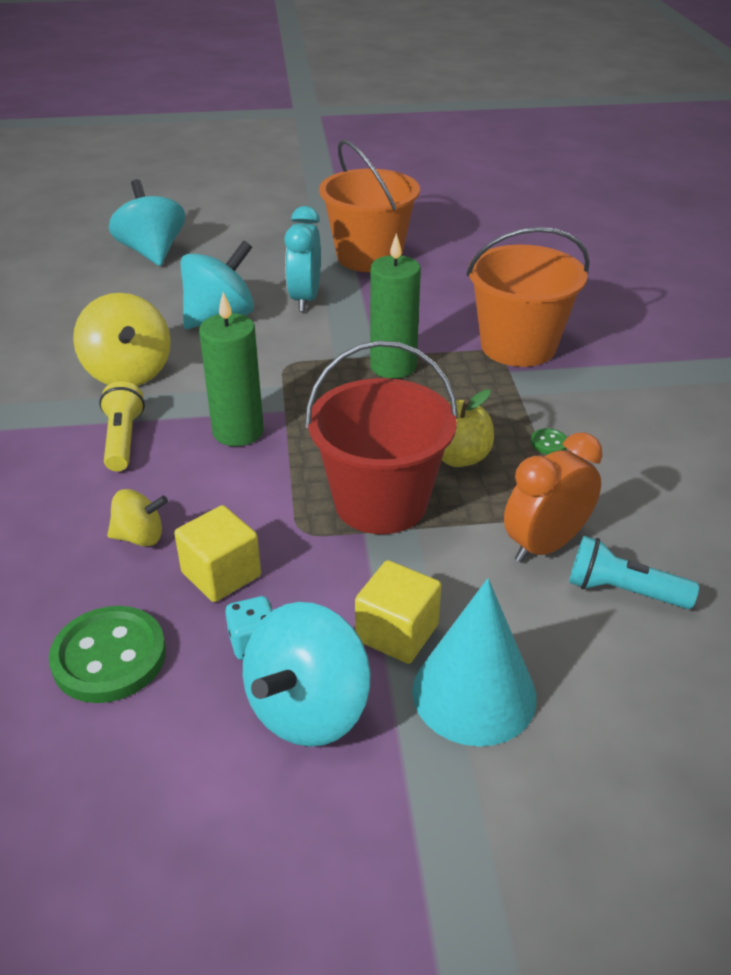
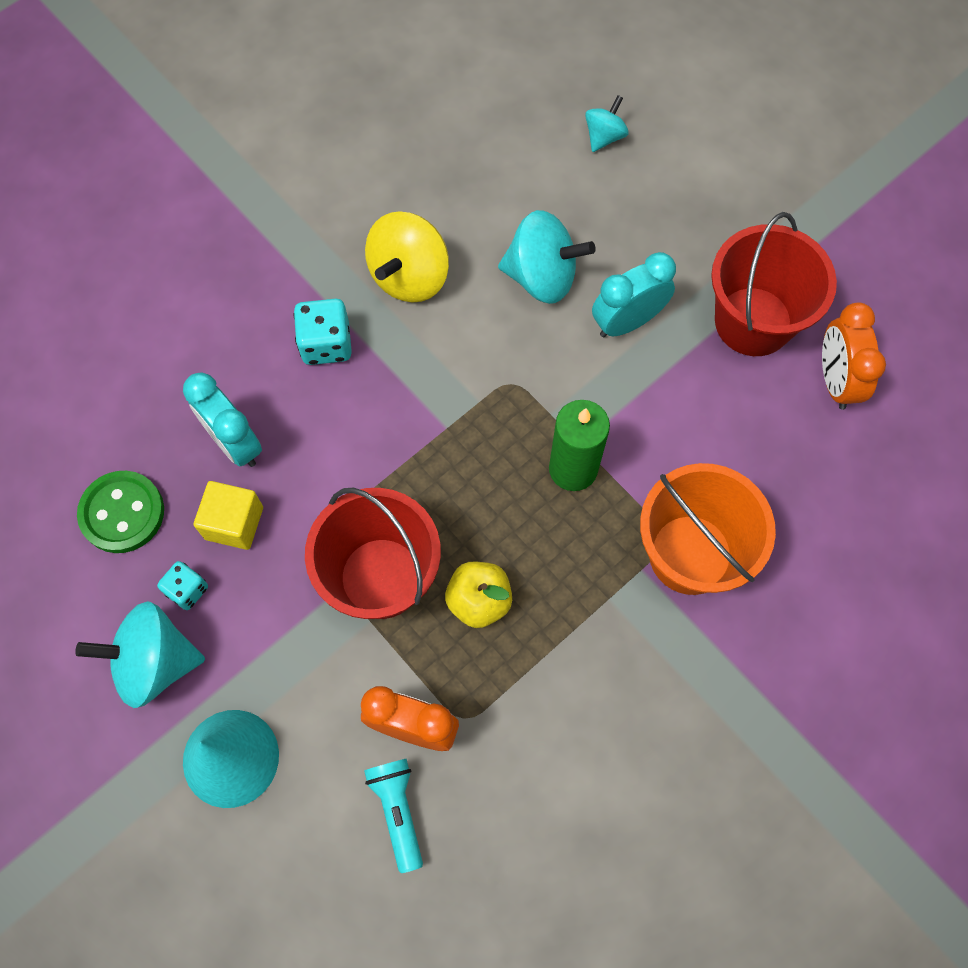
camera: 55 degrees right, 30 degrees up
(123, 440) = (326, 344): yellow flashlight -> turquoise dice
(140, 537) = (234, 443): yellow spinning top -> turquoise clock
(152, 252) = (604, 136): turquoise spinning top -> turquoise spinning top, size x0.55
(238, 432) = (393, 415): green candle -> none
(369, 257) = (753, 321): orange bucket -> red bucket
(397, 633) = (253, 675): yellow cube -> none
(448, 248) = (835, 380): none -> orange clock
(549, 443) = (551, 662): green button -> none

